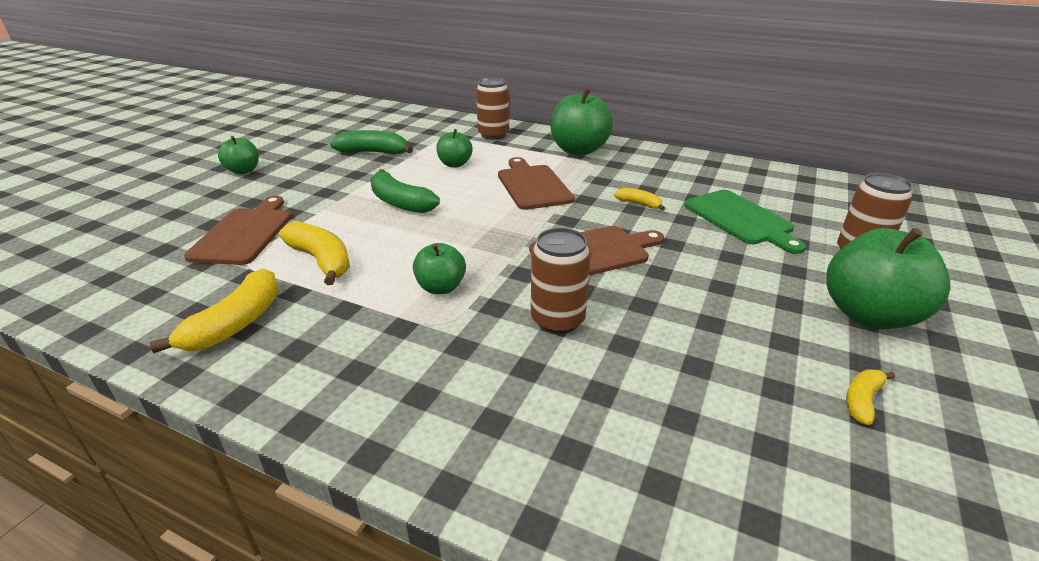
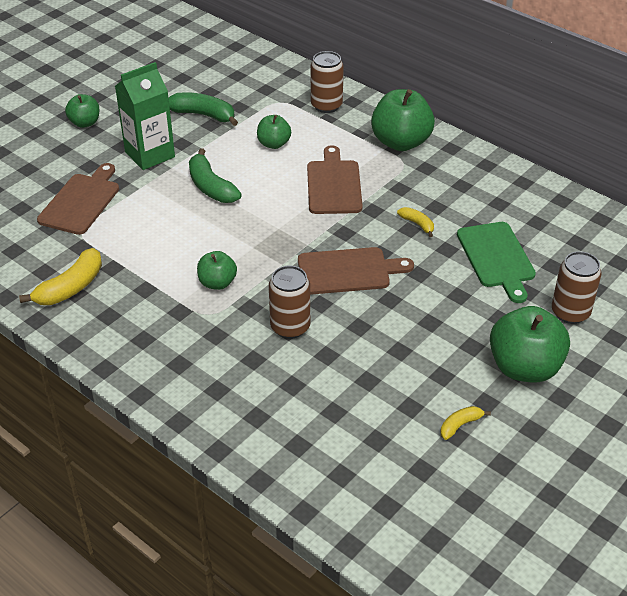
camera: 15 degrees right, 10 degrees up
(321, 261) = (136, 241): yellow banana -> none
(322, 186) = (150, 154): none -> green carton

